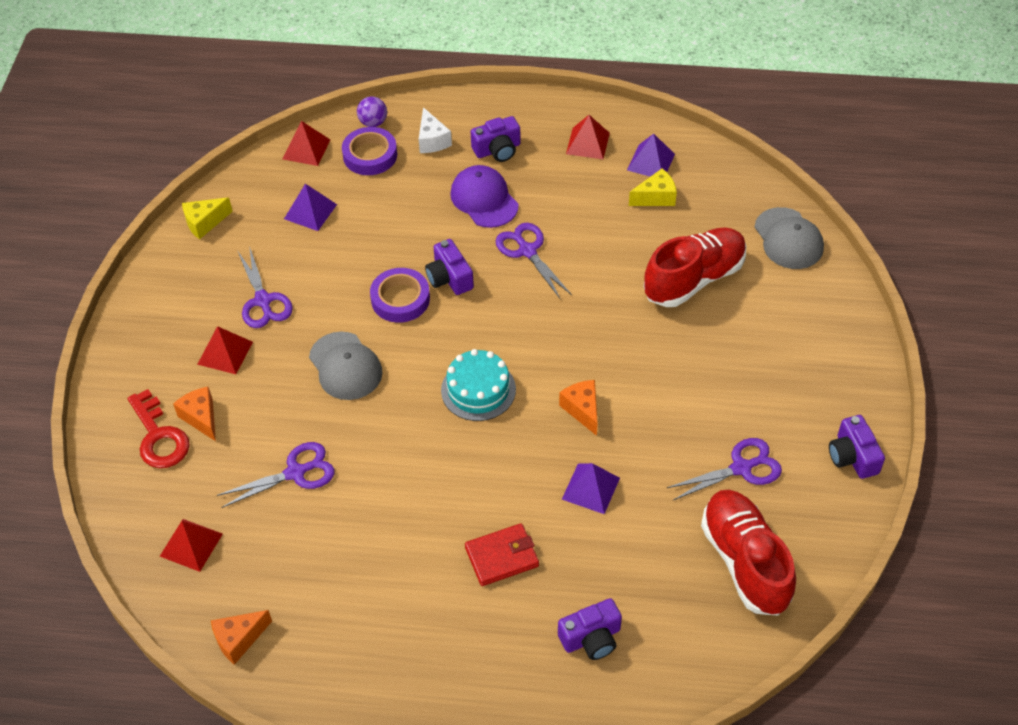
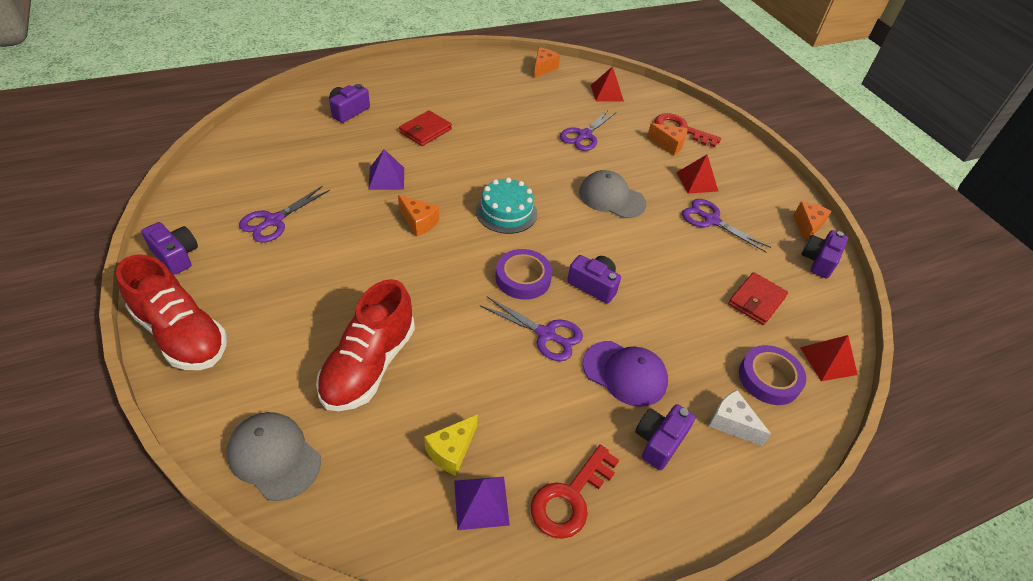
camera: 145 degrees right, 5 degrees down
(169, 258) = (807, 226): none -> orange cheese
(204, 223) = (819, 261): yellow cheese -> purple camera
(310, 211) = (756, 301): purple pyramid -> red wallet
(373, 122) = (806, 420): purple ball -> none
(400, 299) = (616, 255): purple tape -> purple tape (523, 278)
(588, 143) = (570, 498): red pyramid -> red key
(745, 561) = (257, 168): red shoe -> red shoe (181, 334)

